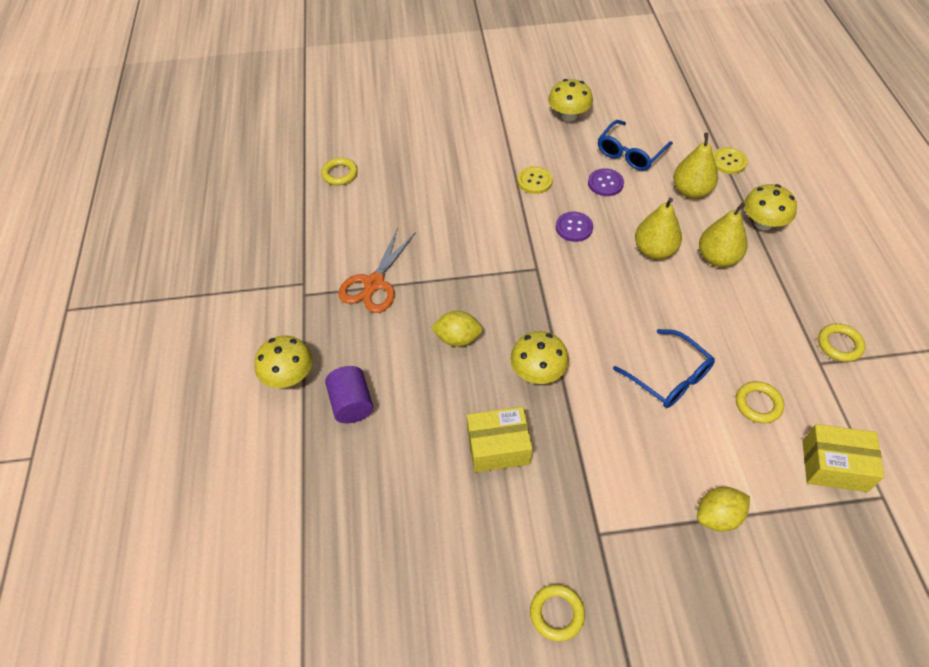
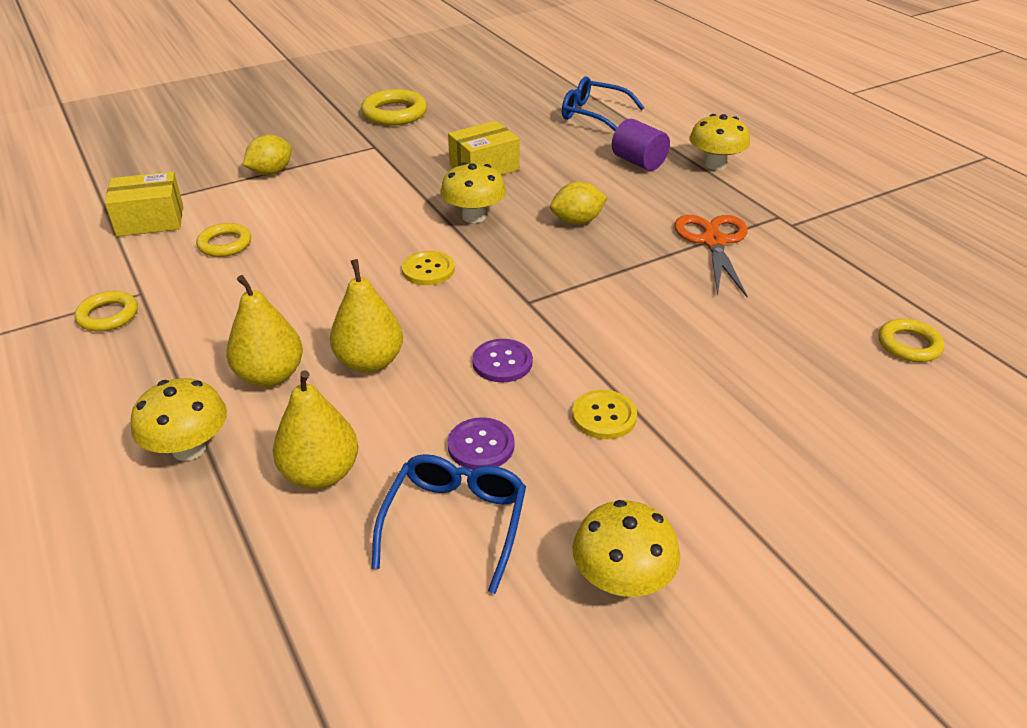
camera: 155 degrees right, 15 degrees down
(556, 613) = (394, 113): yellow ring -> yellow ring, size x1.56
(669, 377) = (327, 243): blue glasses -> blue glasses (593, 114)
(728, 162) = (246, 561): yellow button -> yellow button (428, 270)

